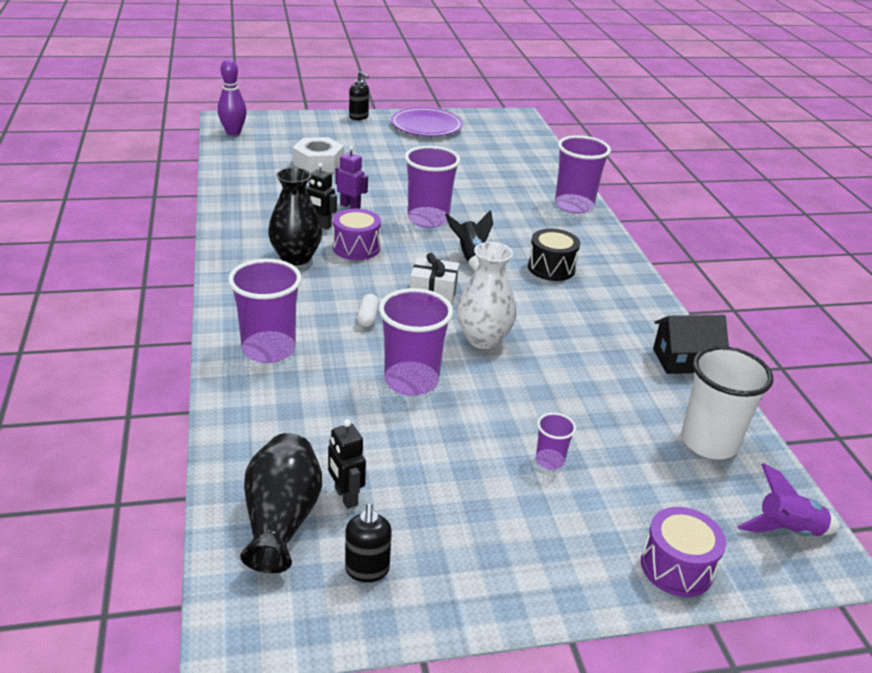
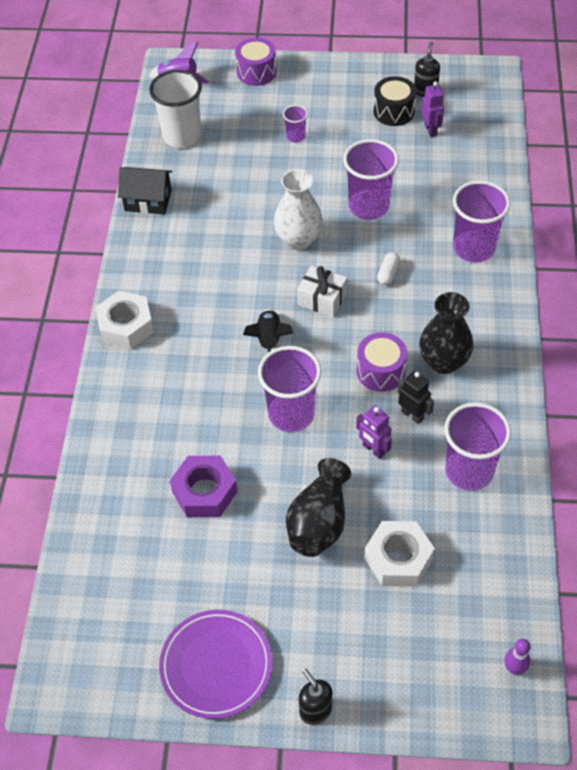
camera: 160 degrees left, 20 degrees up
(233, 132) = (514, 668): purple bowling pin -> purple bowling pin, size x0.60
(281, 520) = (470, 121): black vase -> black vase (319, 522)
(345, 497) = (431, 130): black robot -> purple robot
(475, 181) = (204, 492): none -> purple nut
(551, 268) = (196, 319): black drum -> black drum (394, 111)
(574, 205) = (110, 424): purple cup -> purple cup (469, 471)
(612, 259) = (126, 326): none -> white nut

